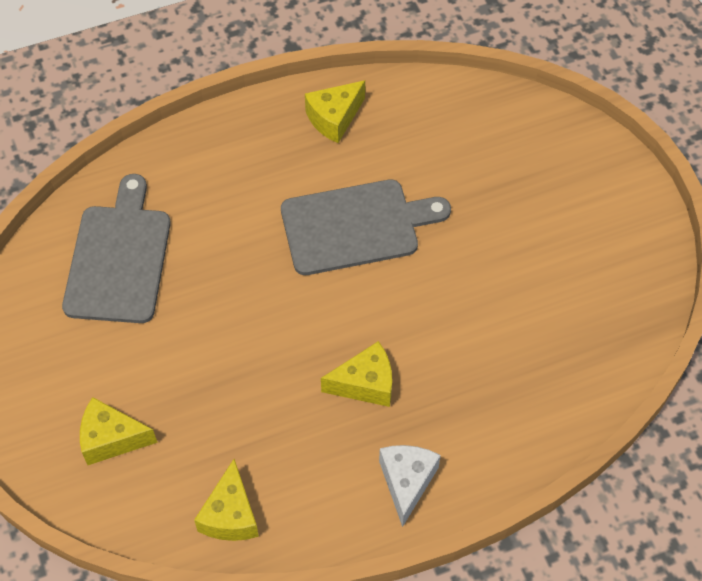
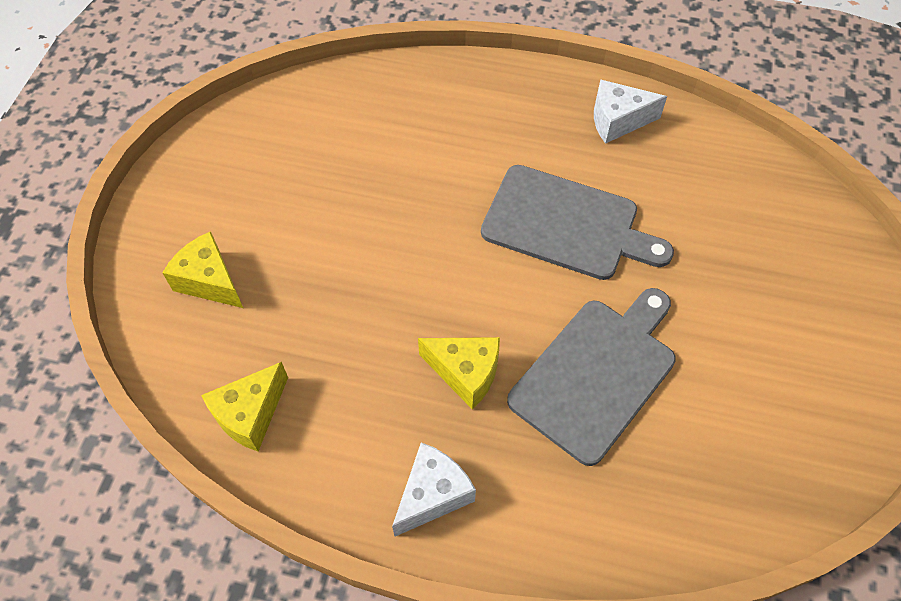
camera: 35 degrees right, 0 degrees up
(119, 258) = (339, 136): grey cutting board -> grey cutting board (597, 374)
(334, 118) = (617, 121): yellow cheese -> white cheese

